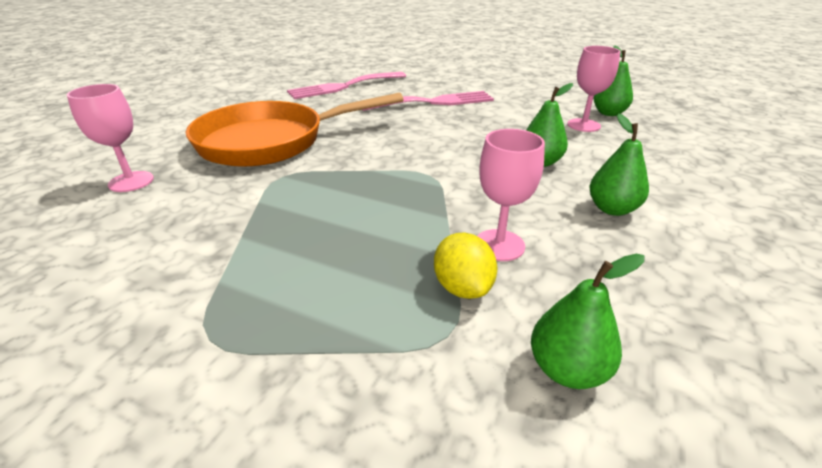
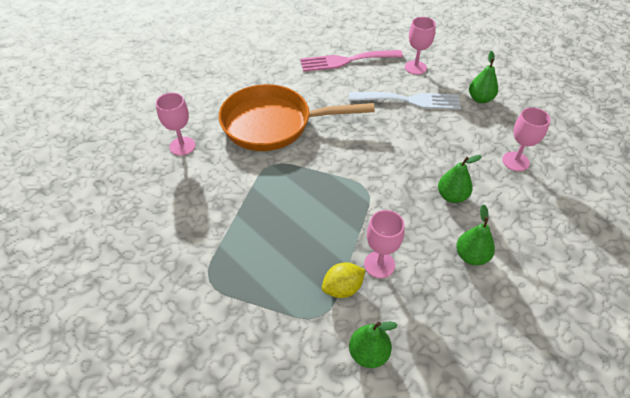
camera: 20 degrees right, 15 degrees up
(424, 82) = (415, 67): none -> pink goblet
(434, 102) = (410, 100): pink fork -> white fork
(462, 287) = (342, 288): yellow lemon -> yellow lemon turned 60 degrees clockwise
(608, 113) = (549, 150): green pear -> green pear (480, 99)

